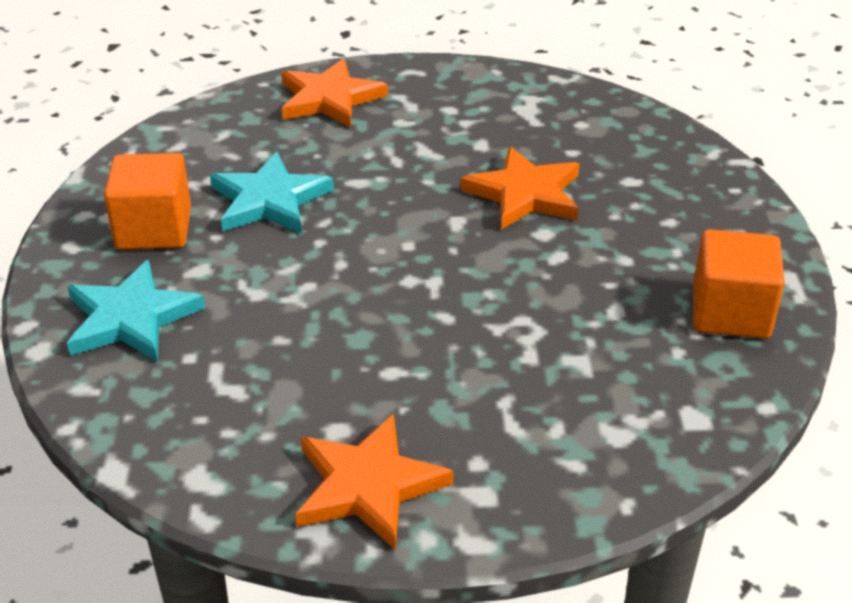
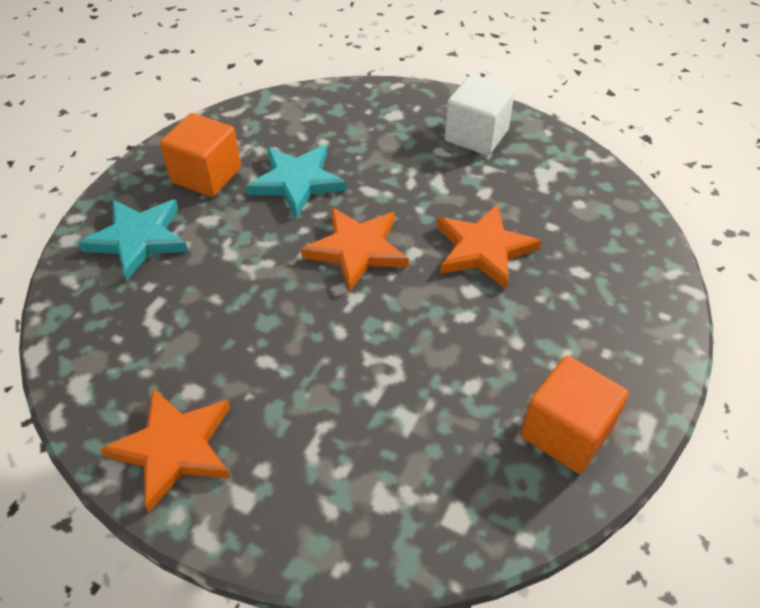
camera: 30 degrees right, 10 degrees up
(330, 99) = (404, 113): orange star -> orange star (357, 250)
(427, 96) = (476, 136): none -> white cube

